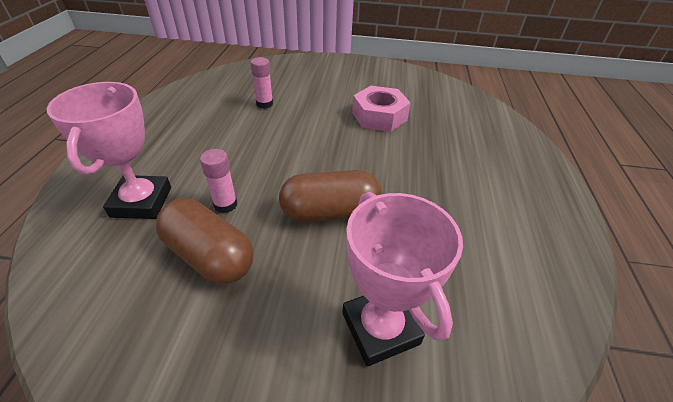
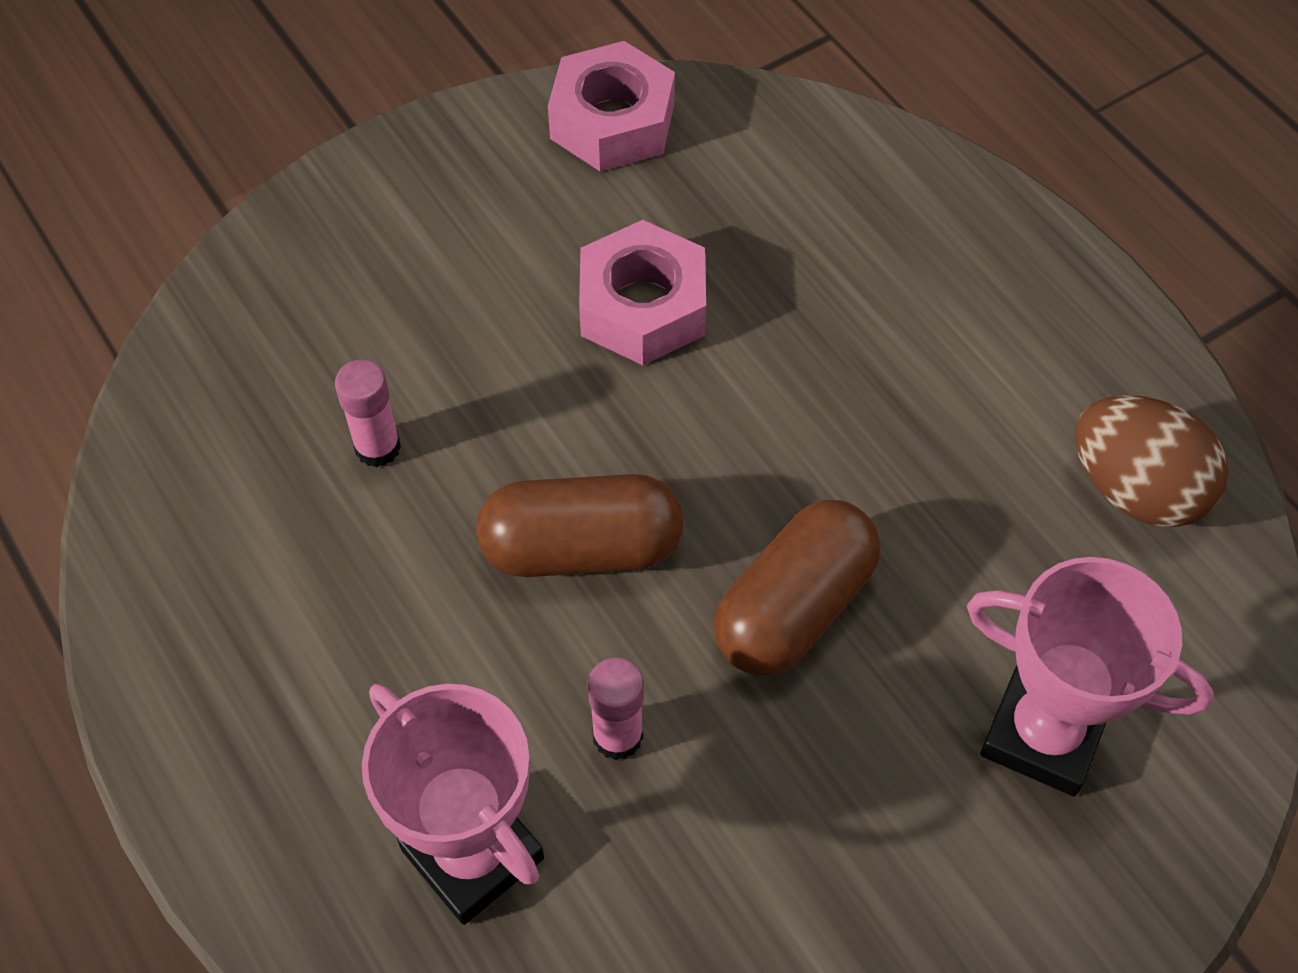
camera: 40 degrees left, 15 degrees up
(209, 255) = (711, 837): brown capsule -> brown capsule (581, 548)
(420, 80) = (612, 122): none -> pink nut
(524, 270) = (1135, 489): none -> brown egg

